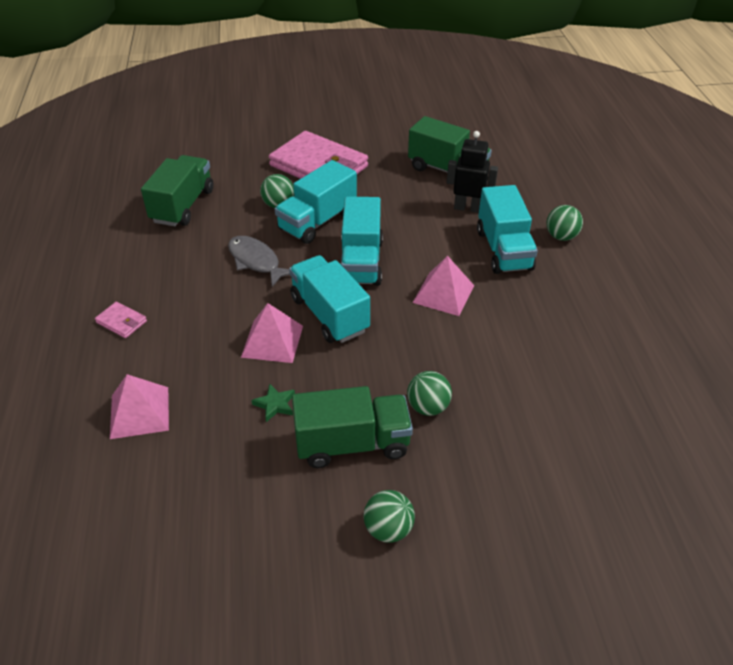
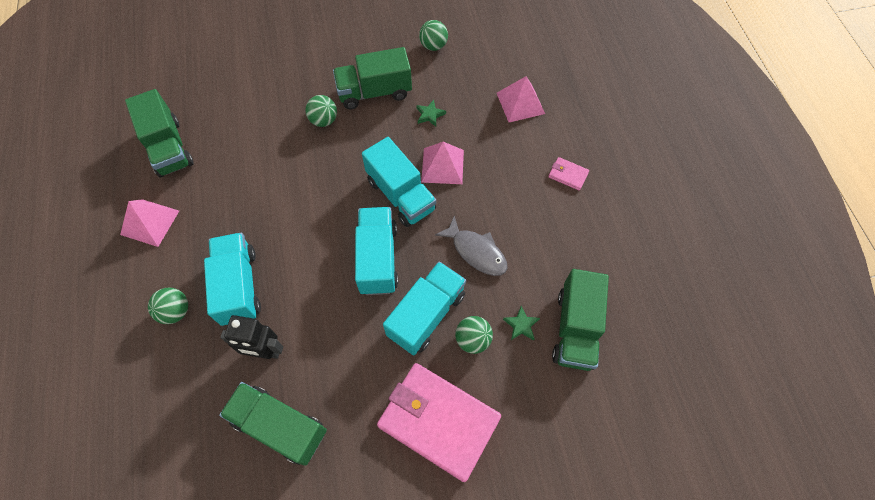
camera: 175 degrees right, 20 degrees up
(231, 210) = (521, 325): none -> green star
(388, 529) = (351, 47): green ball -> green ball (433, 46)
(443, 294) = (303, 225): pink pyramid -> pink pyramid (150, 222)
(638, 385) = (169, 148): none -> green truck

